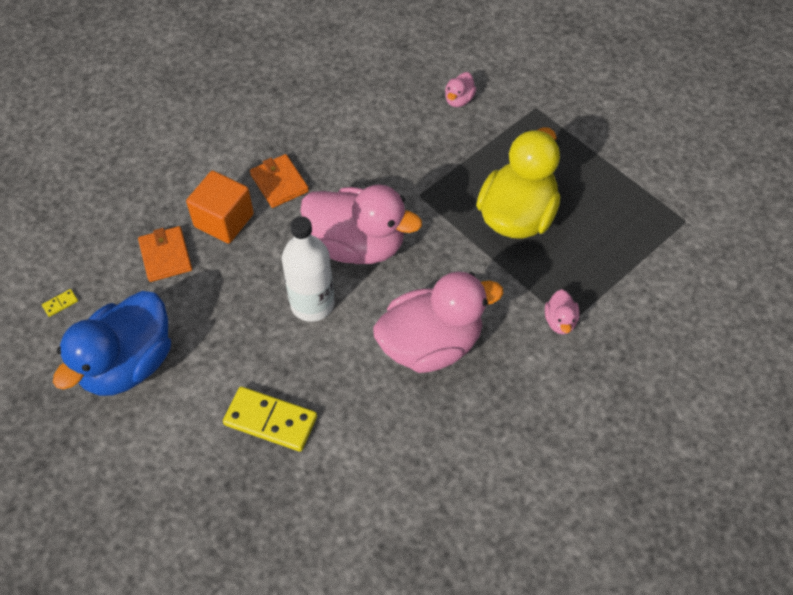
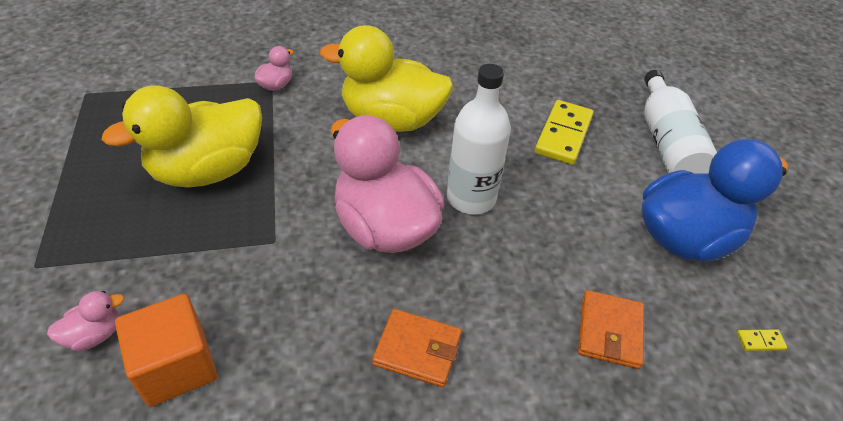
camera: 150 degrees left, 10 degrees down
(168, 472) = (667, 142): none -> white bottle
(224, 220) = (516, 338): orange cube -> orange cube (176, 366)
(270, 421) = (563, 135): yellow domino -> yellow domino turned 60 degrees clockwise
(279, 183) = (417, 350): orange wallet -> orange wallet turned 75 degrees counterclockwise
(431, 344) = (391, 119): pink duck -> yellow duck

